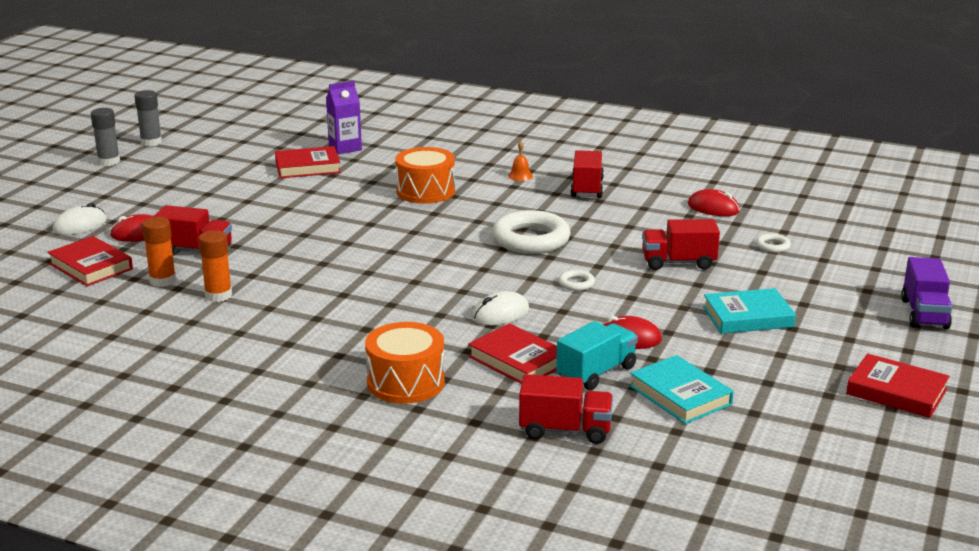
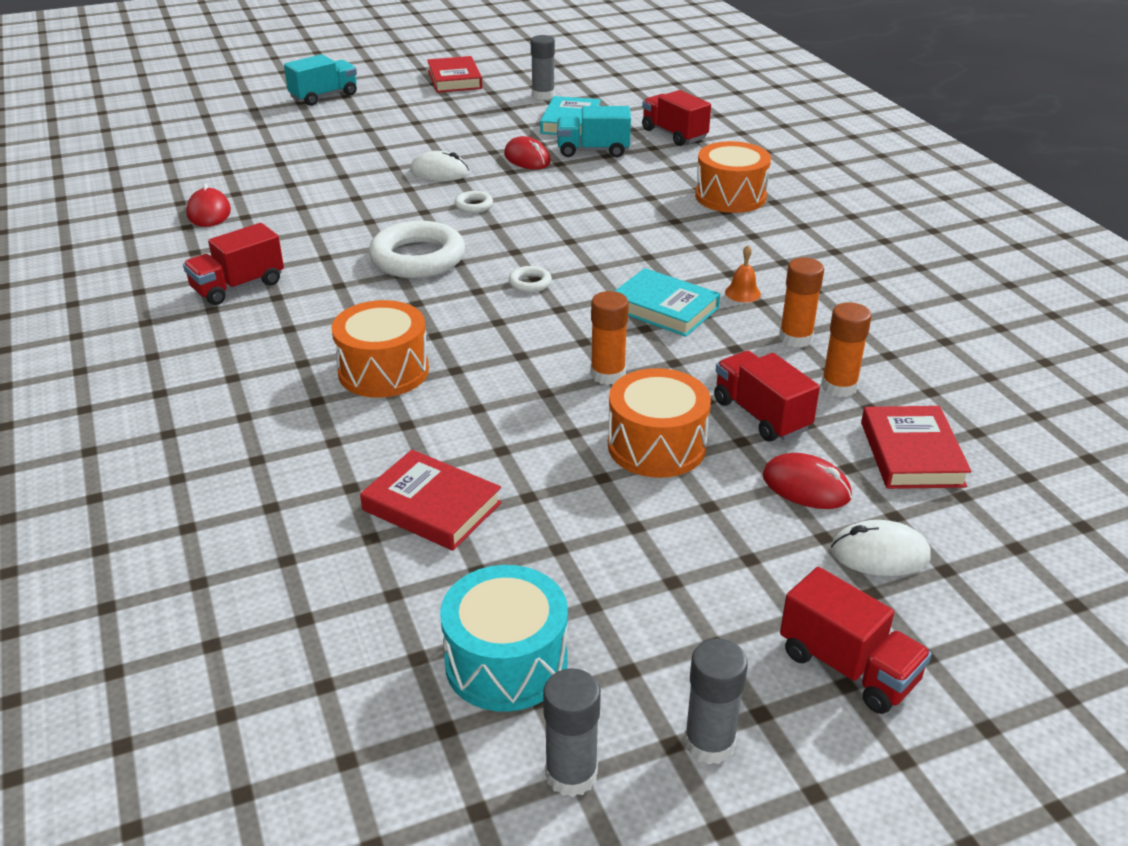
camera: 135 degrees left, 10 degrees up
(208, 150) = (506, 662): none -> turquoise drum
(236, 219) = (656, 446): none -> orange drum
(307, 234) = (607, 374): none -> orange glue stick
(345, 148) = (316, 524): purple carton -> none
(500, 314) = (577, 210): white mouse -> white mouse (440, 172)
(517, 360) = (629, 177): red book -> none
(520, 176) = (249, 339): orange bell -> orange bell (742, 293)
(678, 262) = (364, 186): red truck -> red truck (848, 667)
(748, 317) = (423, 137): turquoise book -> turquoise book (664, 308)
(772, 246) = (270, 166): white ring -> white ring (530, 283)
(778, 416) = (543, 95): none -> grey glue stick
(924, 314) = (324, 96): purple truck -> turquoise truck

